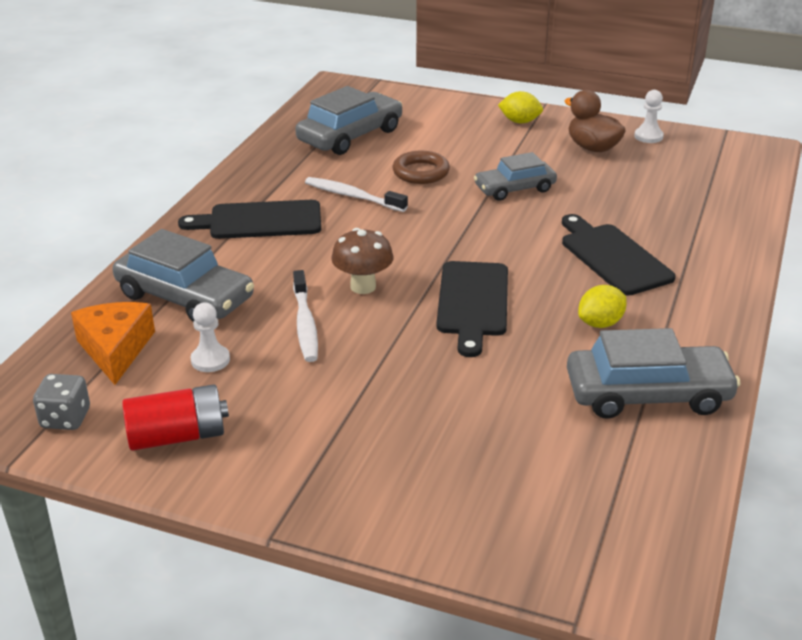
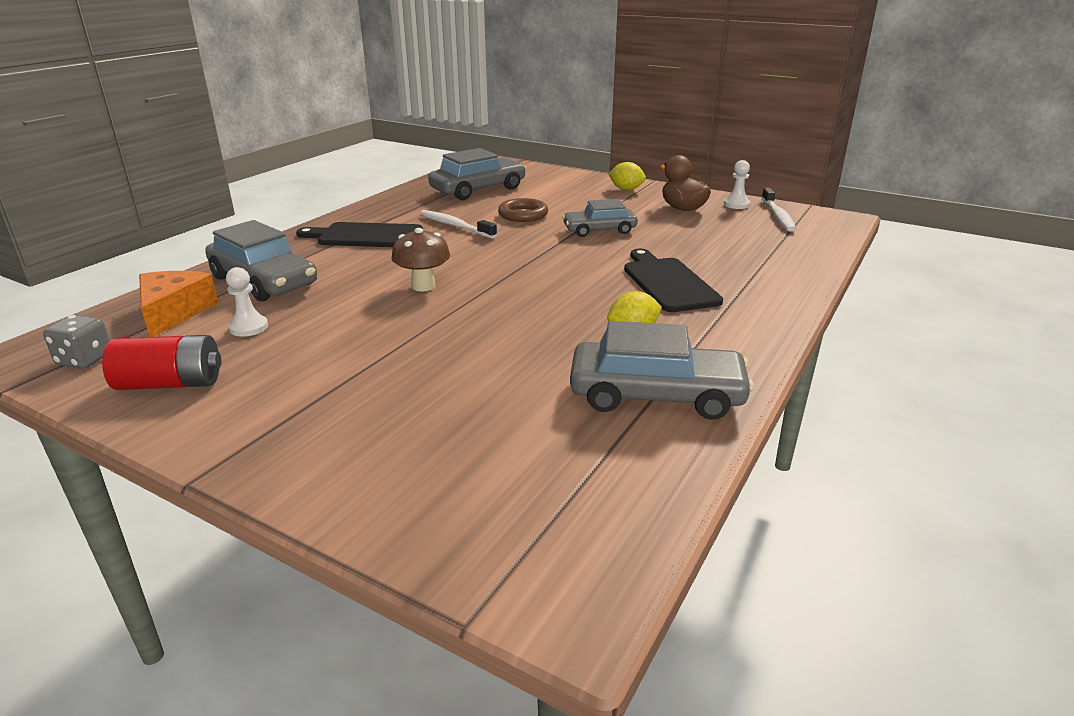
camera: 10 degrees right, 5 degrees down
(305, 324) = (353, 308): white toothbrush -> white toothbrush (778, 216)
(473, 303) = (517, 305): black cutting board -> none

